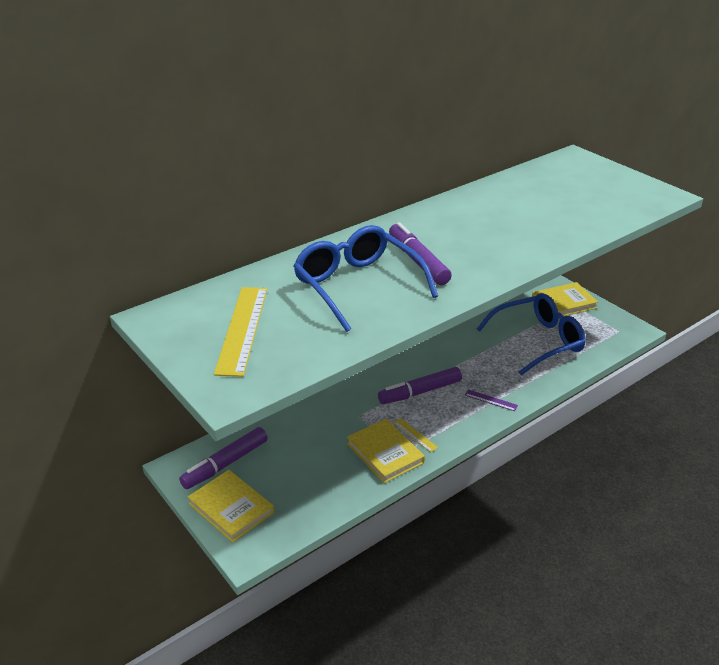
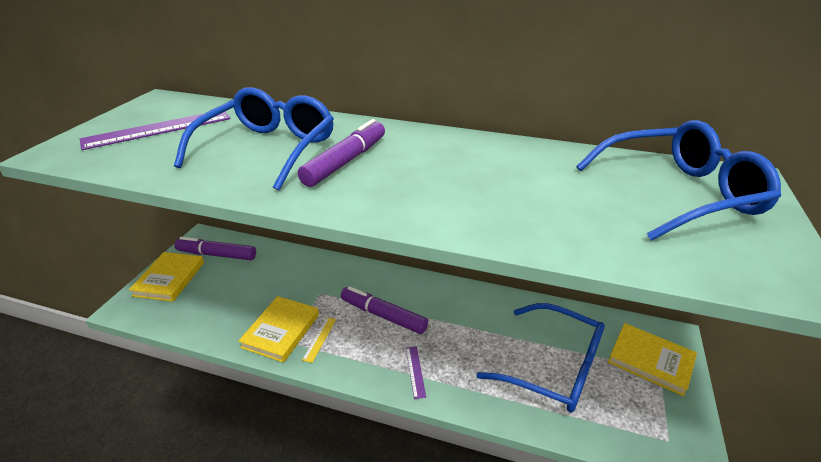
camera: 55 degrees right, 0 degrees up
(242, 329) = (158, 129): yellow ruler -> purple ruler
(571, 180) = (679, 193): none -> blue glasses

